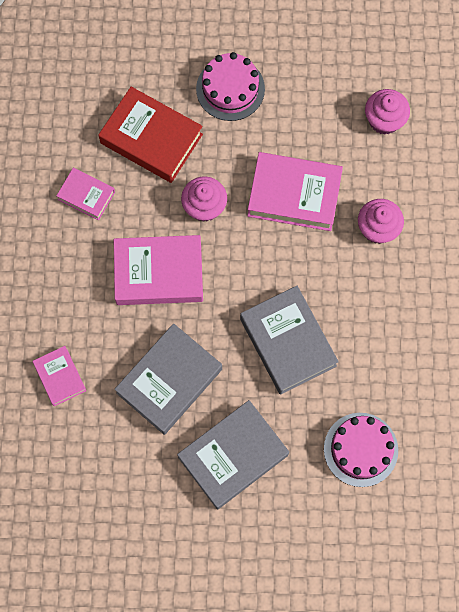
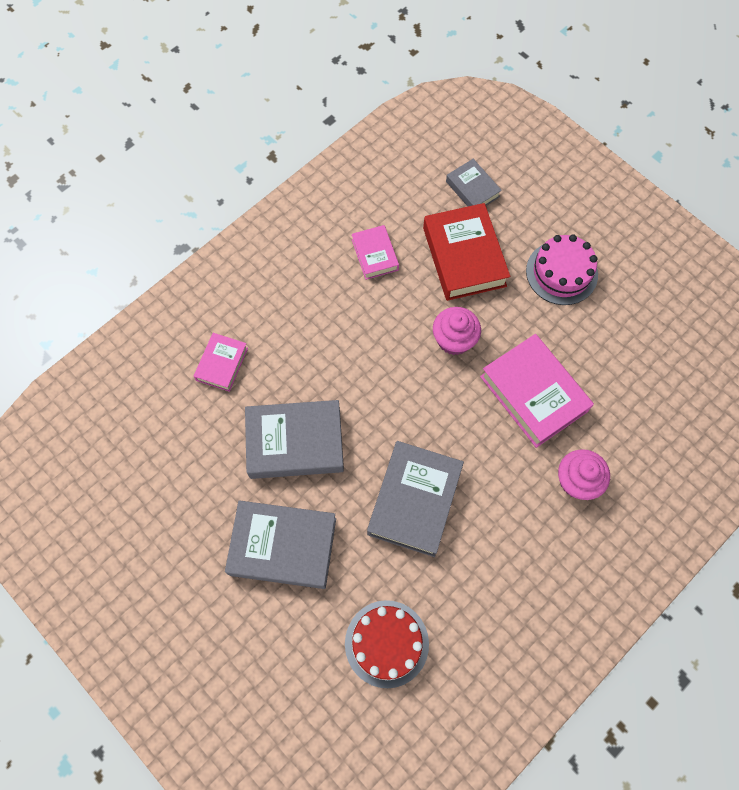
camera: 45 degrees right, 5 degrees down
(106, 81) = (472, 189): none -> grey book
(159, 273) = (370, 357): pink book -> none
(360, 449) = (386, 643): pink cake -> red cake
(384, 120) = (666, 402): pink cupcake -> none

